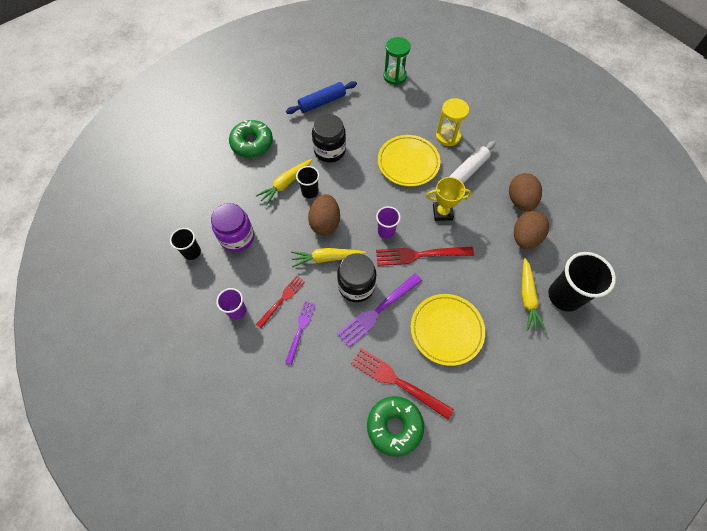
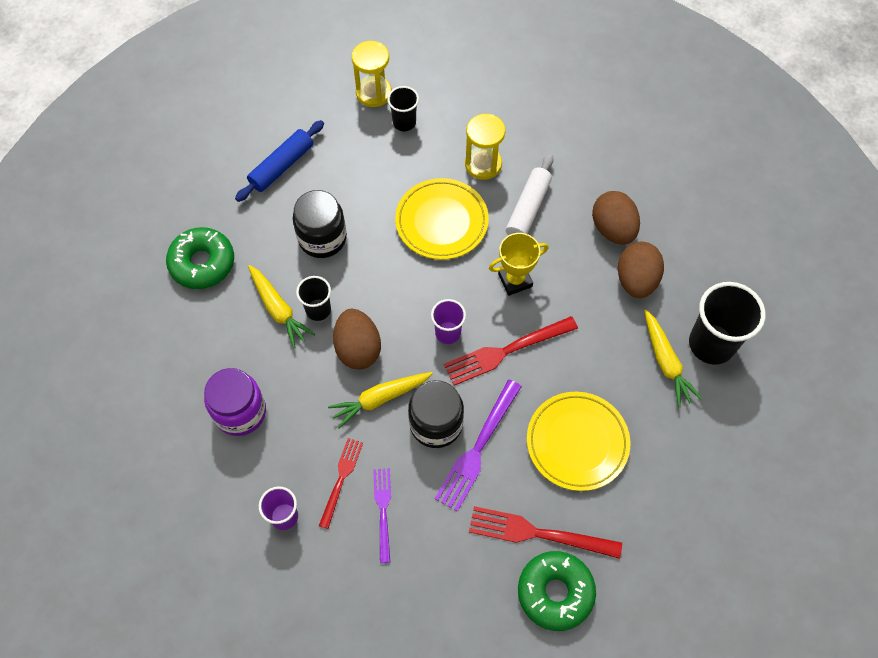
camera: 20 degrees left, 0 degrees up
(192, 252) = (183, 455): black cup -> black cup (404, 122)
(286, 184) = (278, 309): yellow carrot -> yellow carrot turned 60 degrees counterclockwise
(394, 76) = (373, 93): green hourglass -> yellow hourglass

